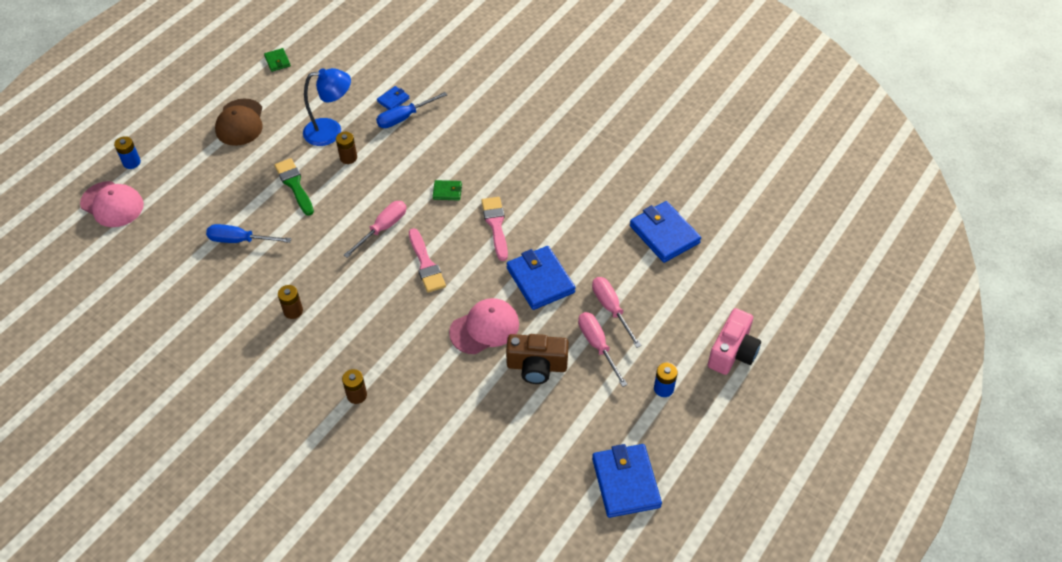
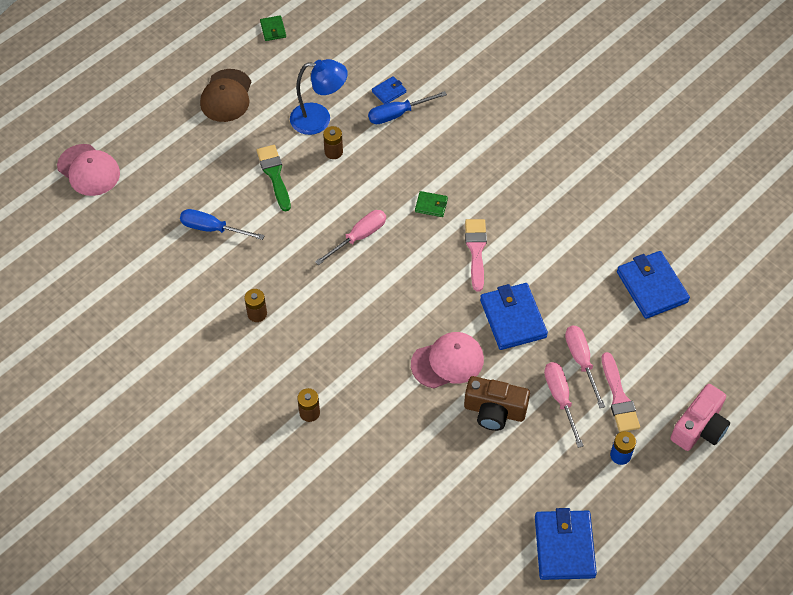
camera: 10 degrees right, 5 degrees up
(132, 162) = (112, 126): blue battery -> none
(426, 264) = (397, 283): pink brush -> pink brush (619, 397)

